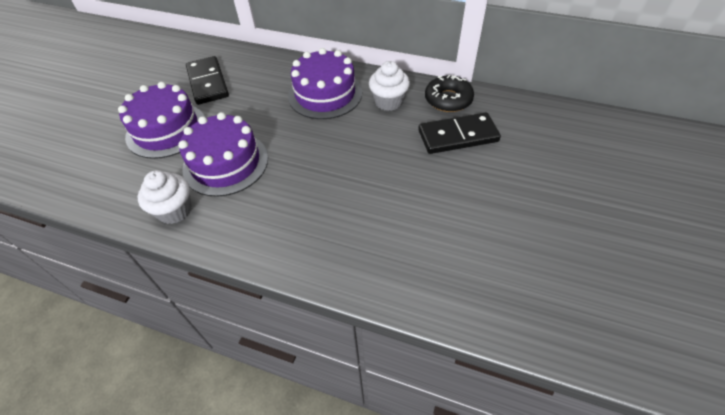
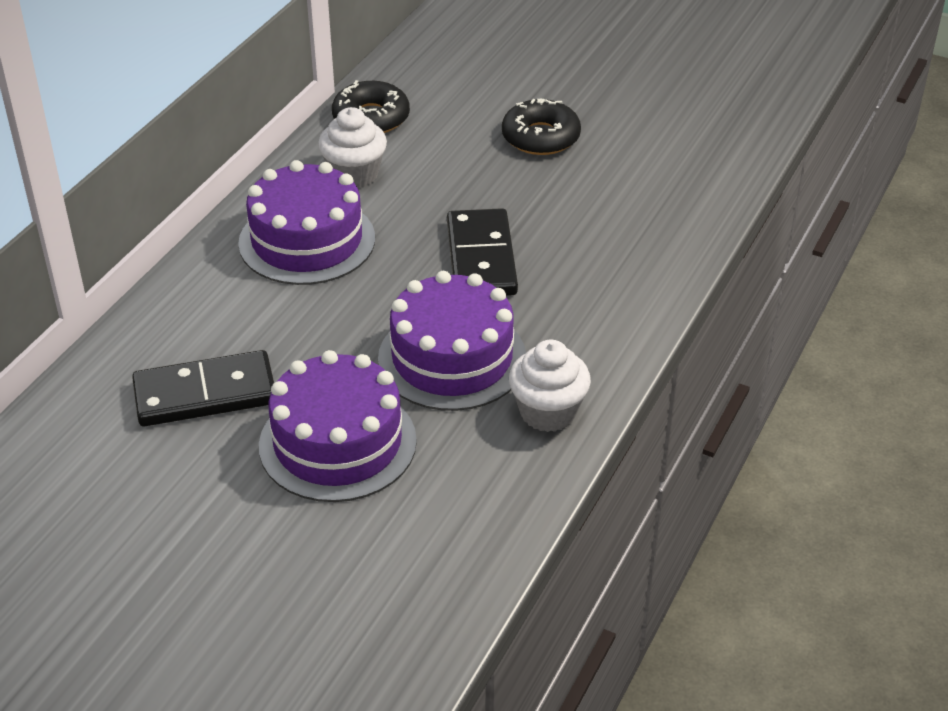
camera: 85 degrees left, 10 degrees down
(454, 180) = (540, 137): none -> black donut
(458, 136) = (455, 122): black domino -> black domino (481, 258)

